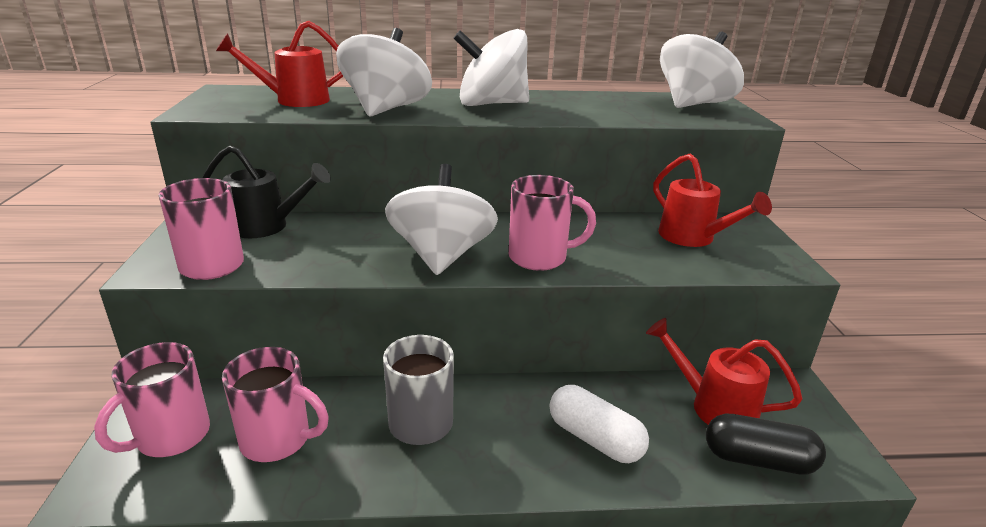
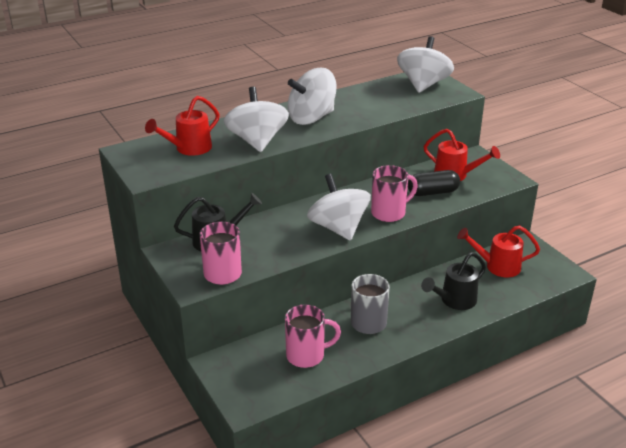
camera: 25 degrees left, 5 degrees up
(171, 436) = (251, 374): pink mug -> none
(595, 439) = (454, 301): white capsule -> black watering can
(758, 460) = (529, 285): black capsule -> black capsule (432, 192)

